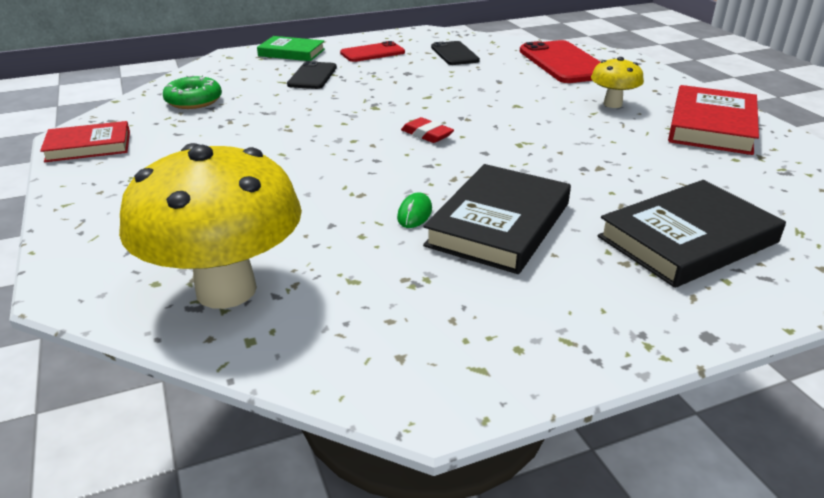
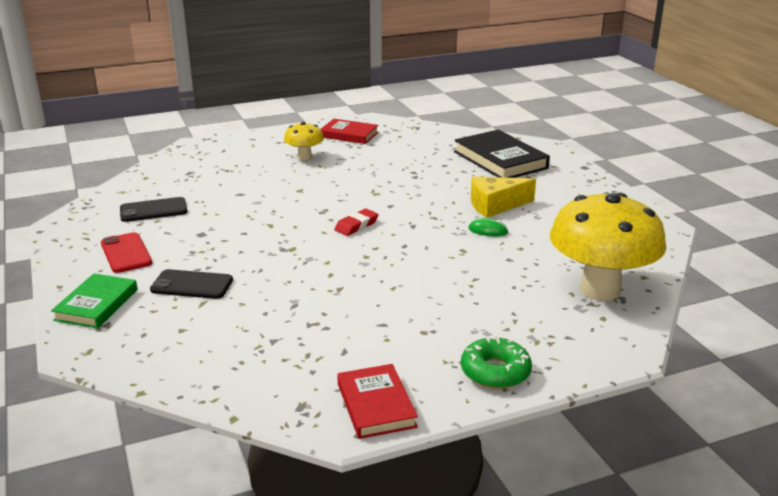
camera: 90 degrees left, 5 degrees down
(194, 101) = (251, 355): green donut -> green donut (495, 372)
(499, 224) = (495, 205): black book -> yellow cheese
(564, 63) = (203, 166): red phone -> none
(711, 126) = (349, 134): red book -> red book, size x0.64

